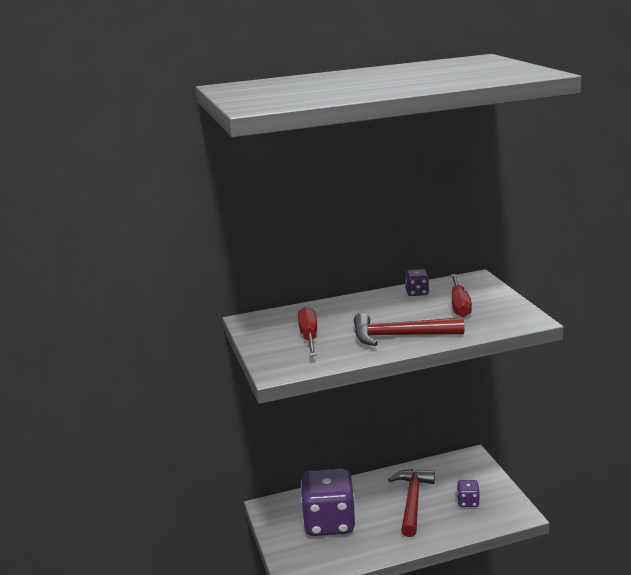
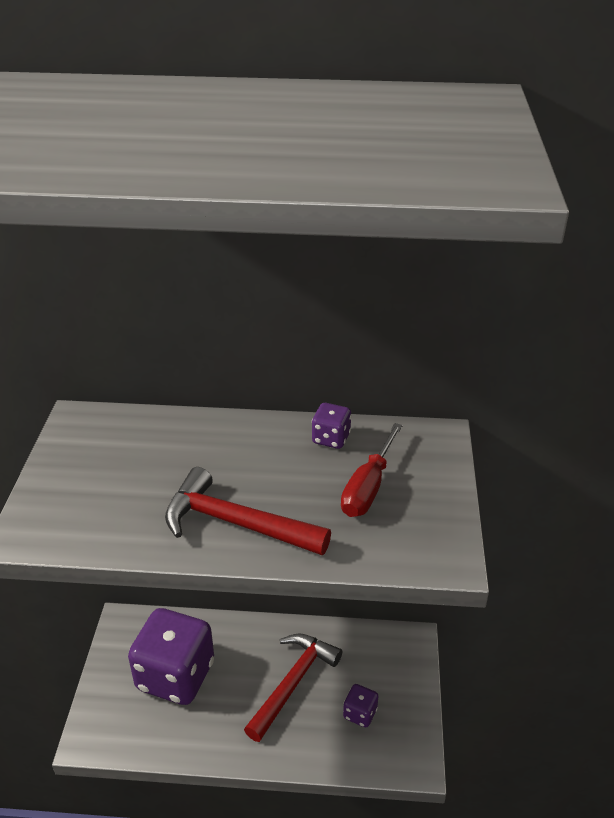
camera: 20 degrees right, 15 degrees up
(309, 336) = (122, 478): red screwdriver -> none

